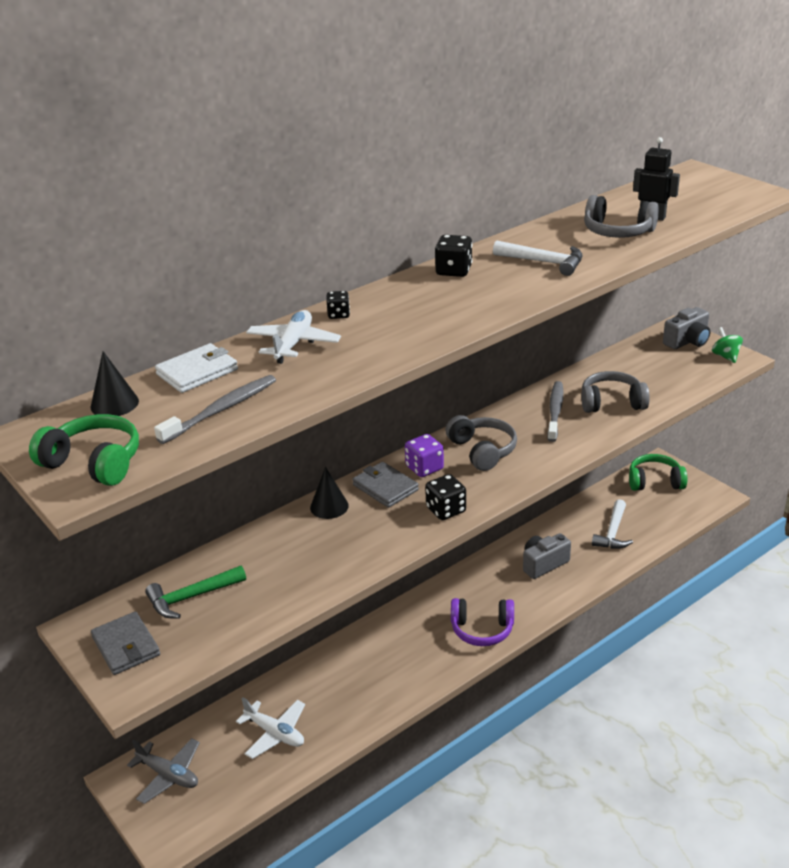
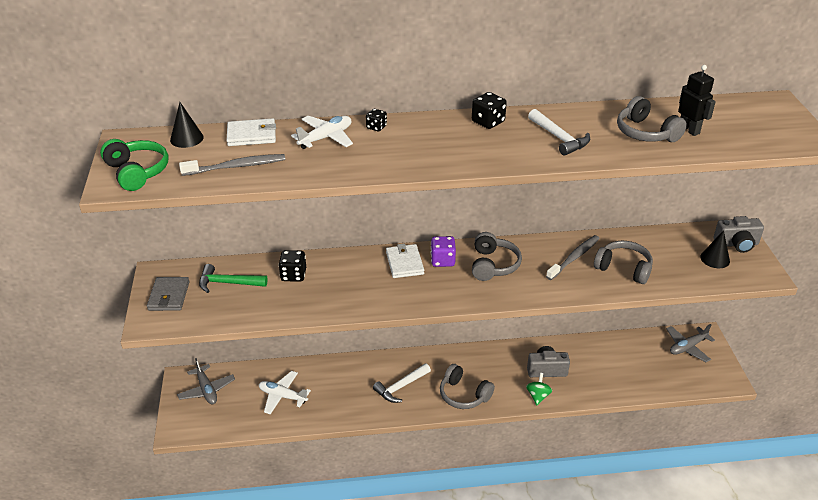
camera: 30 degrees right, 5 degrees up
(275, 733) = (282, 396): white plane -> white plane turned 135 degrees clockwise
(329, 506) = (358, 260): black cone -> black cone (715, 259)
(385, 487) = (404, 263): grey wallet -> white wallet
(446, 510) = (428, 296): black dice -> black dice (293, 275)
(482, 629) = (464, 395): purple headphones -> grey headphones
(613, 532) = (618, 371): white hammer -> white hammer (401, 387)
(655, 482) = (687, 347): green headphones -> grey plane
(725, 356) = (756, 269): green spinning top -> green spinning top (538, 396)

